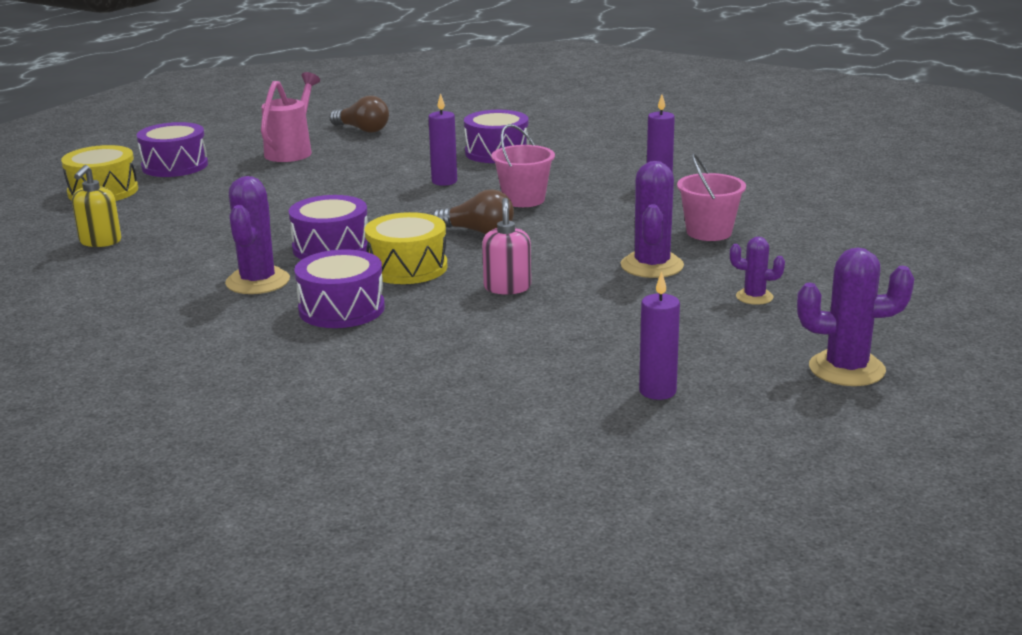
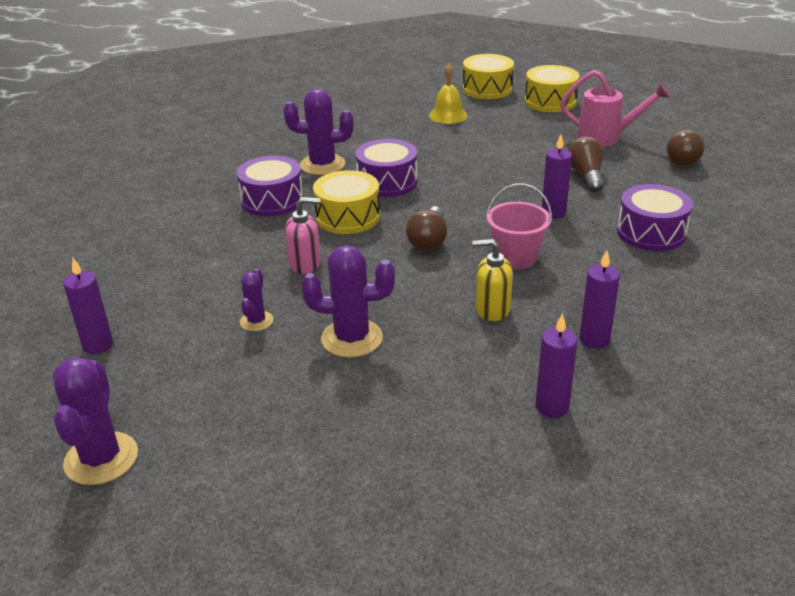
camera: 85 degrees right, 10 degrees up
(100, 241) = (392, 105): yellow soap dispenser -> yellow soap dispenser (492, 309)
(166, 213) = (448, 115): none -> yellow bell
(175, 166) = (550, 101): purple drum -> yellow drum
(374, 165) = (586, 176): none -> brown light bulb
(709, 232) = (445, 376): pink bucket -> none
(747, 201) = (552, 407): none -> purple candle
(754, 297) = (272, 404): purple cactus -> purple cactus (256, 321)

